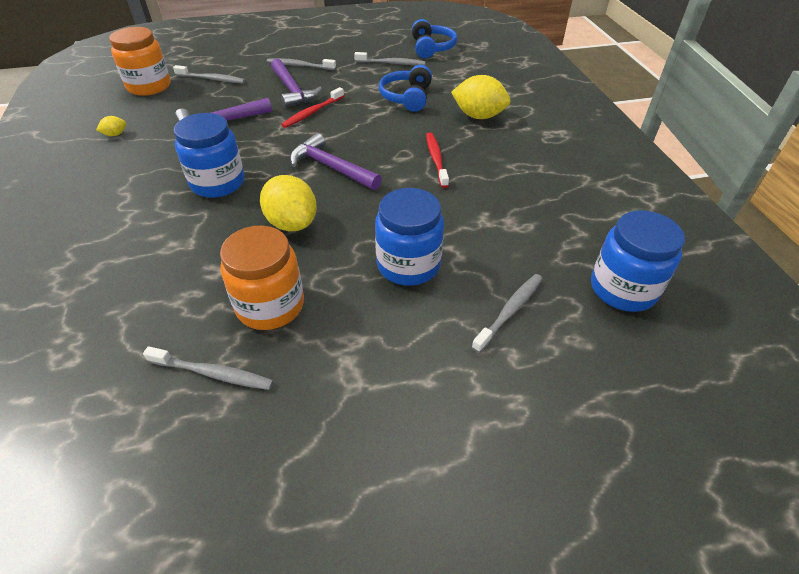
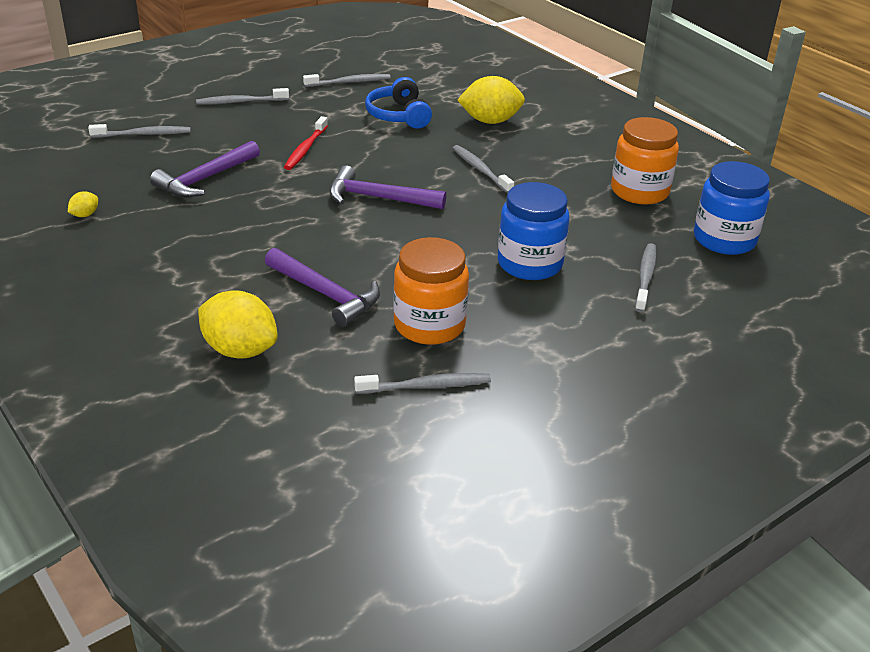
camera: 25 degrees left, 10 degrees down
(149, 86) = (68, 156): orange jar -> orange jar (639, 191)
(218, 183) = (266, 237): blue jar -> none
(292, 90) = (259, 130): purple hammer -> purple hammer (326, 294)
(292, 223) = (385, 255): yellow lemon -> yellow lemon (240, 350)
(431, 48) = (381, 58): blue headphones -> none
(436, 159) = (480, 170): red toothbrush -> grey toothbrush

